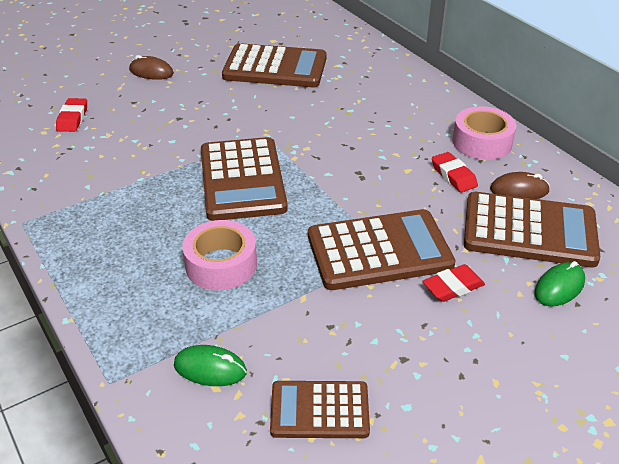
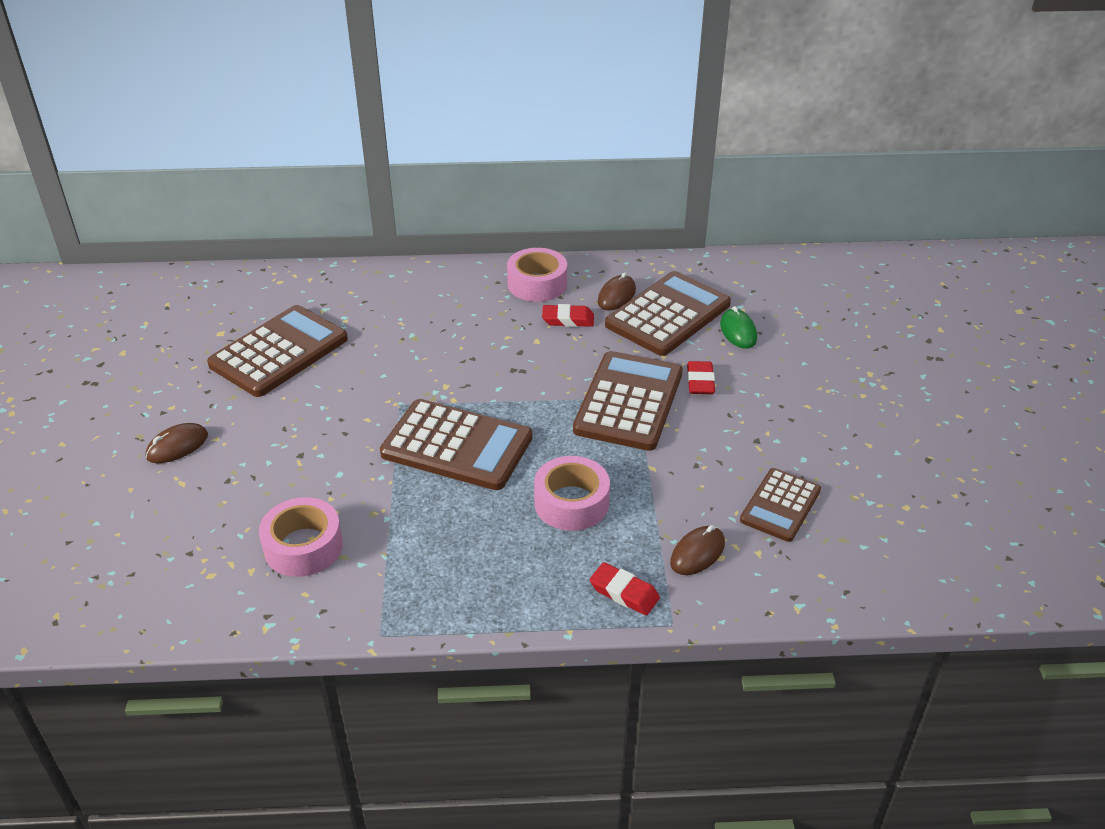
camera: 60 degrees left, 0 degrees up
(72, 118) = (208, 541): red eraser -> red eraser (624, 593)
(90, 155) = (303, 546): none -> pink tape
(210, 368) = (697, 553): green mouse -> brown mouse

